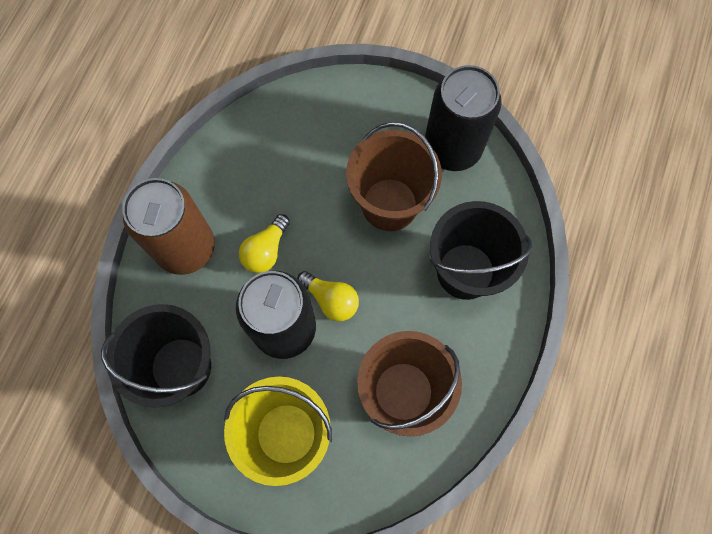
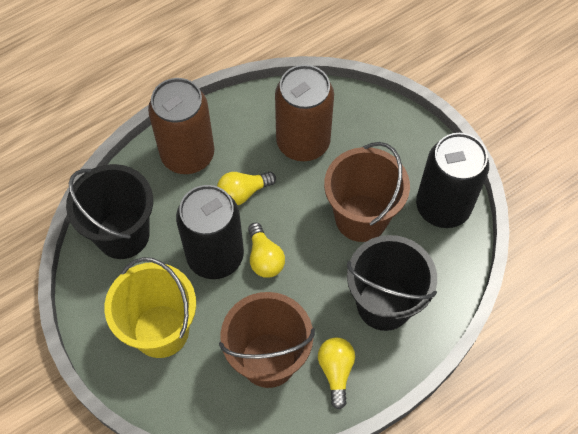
camera: 35 degrees right, 10 degrees down
(286, 166) = (303, 142): none -> brown can
(468, 360) = (336, 371): none -> yellow light bulb

